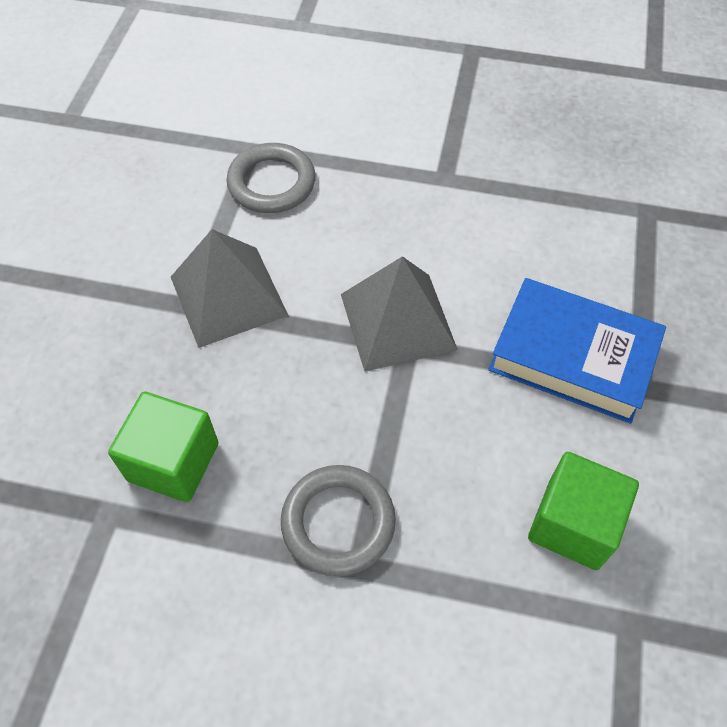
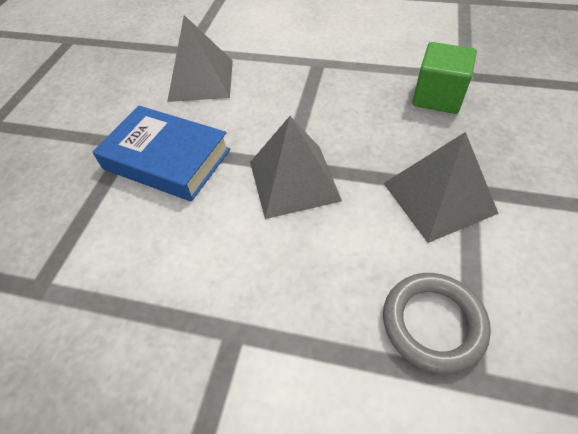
camera: 175 degrees left, 5 degrees down
(338, 522) = (331, 76): grey ring -> none
(573, 524) = (201, 80): green cube -> grey pyramid

